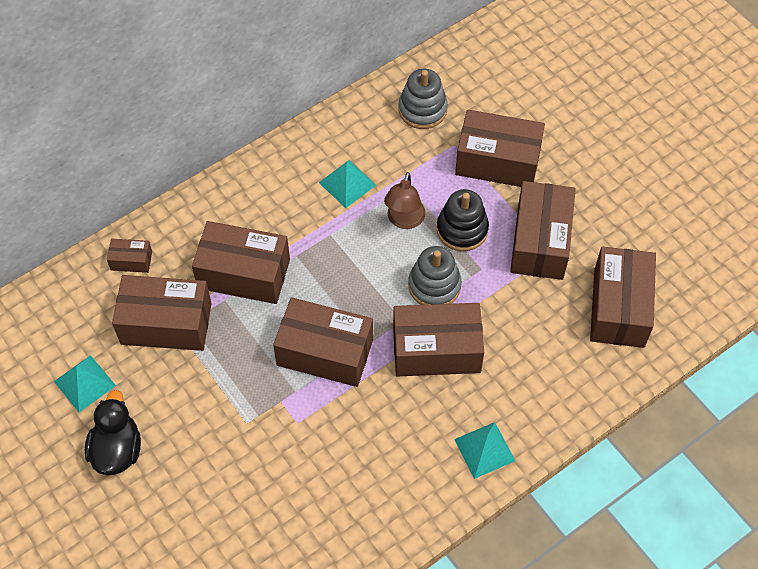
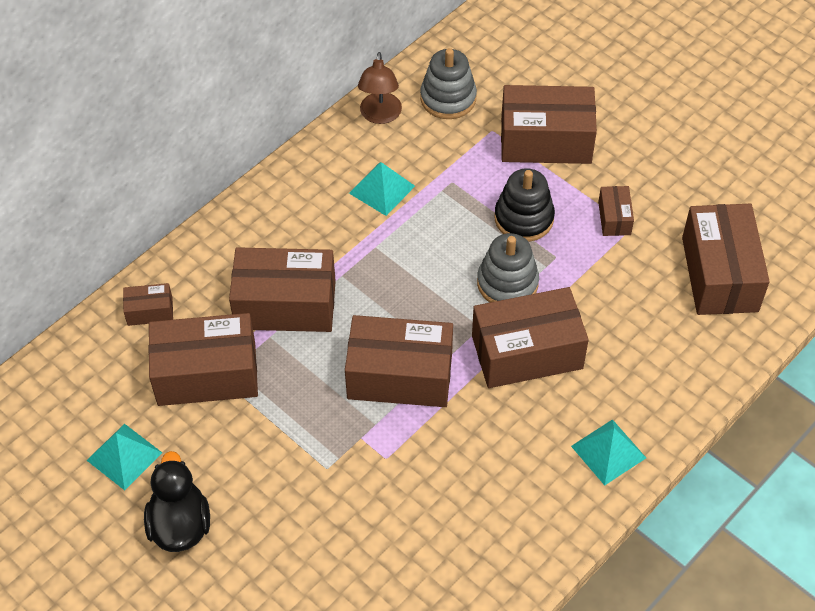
camera: 10 degrees left, 5 degrees down
(404, 220) = (456, 219): brown lamp -> brown lamp (380, 115)
(540, 242) = (614, 218): brown box -> brown box, size x0.47

